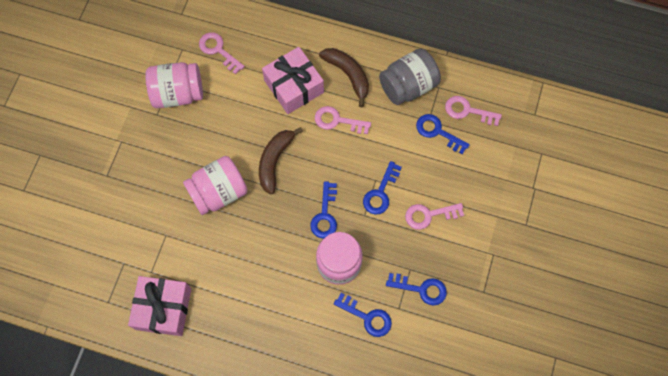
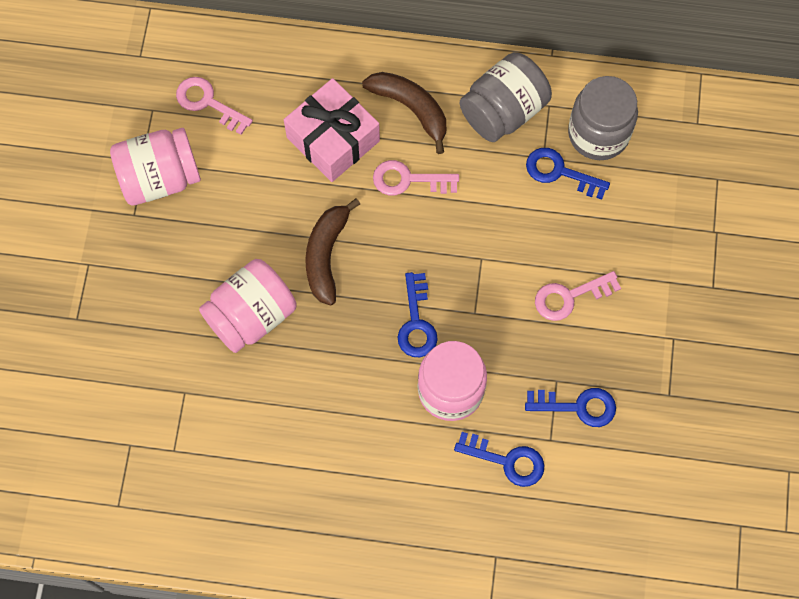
camera: 10 degrees left, 0 degrees up
(163, 308) = (203, 501): pink gift -> none
(380, 192) = (492, 276): blue key -> none
(467, 111) = (598, 134): pink key -> grey jar

